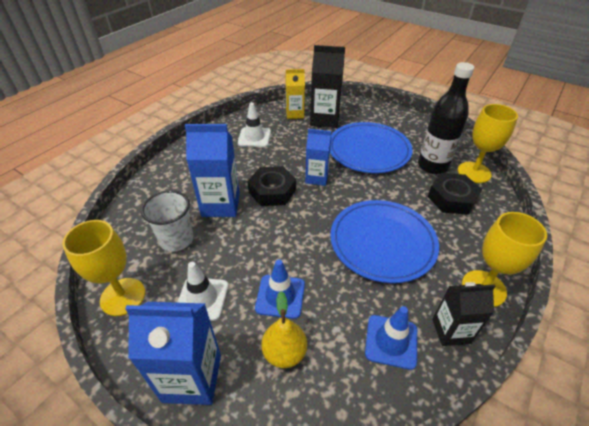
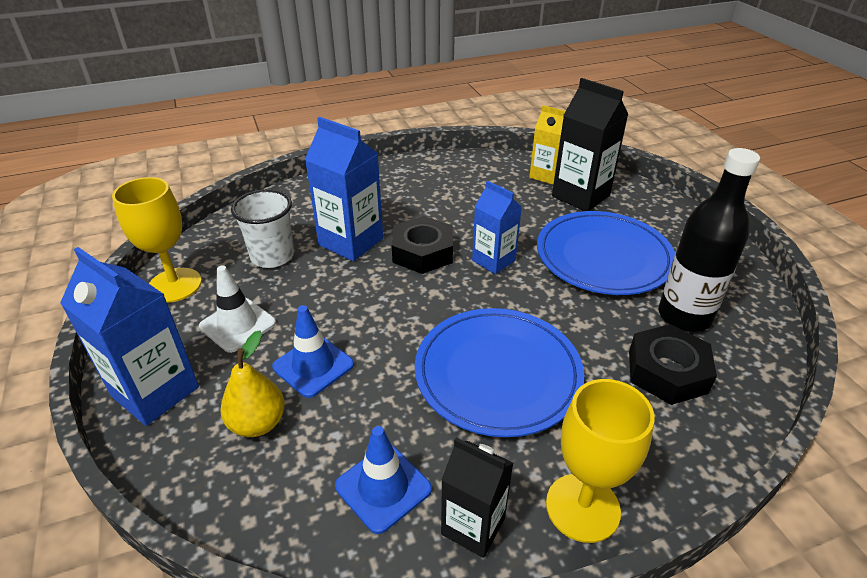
camera: 35 degrees right, 5 degrees down
(254, 137) = (464, 185): white traffic cone -> none
(474, 172) = (749, 355): yellow goblet -> none

